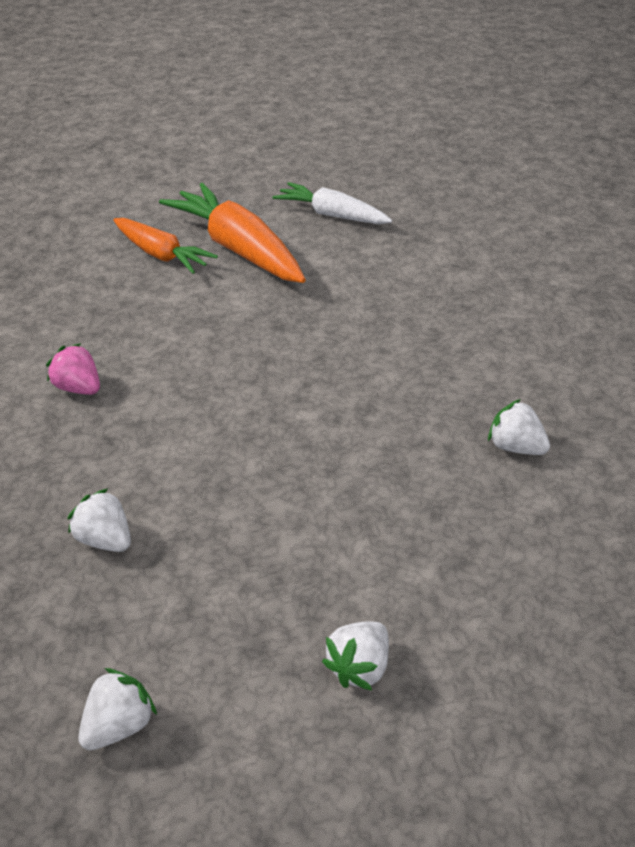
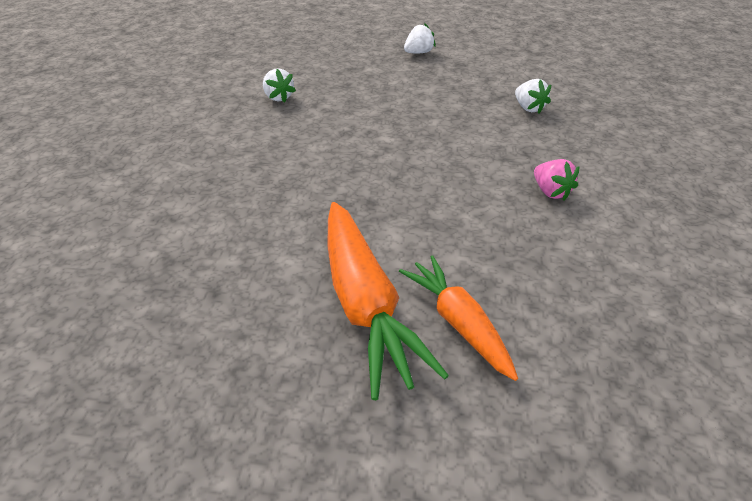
camera: 160 degrees left, 0 degrees up
(120, 725) = (522, 57): white strawberry -> none
(332, 215) = (226, 326): white carrot -> none

